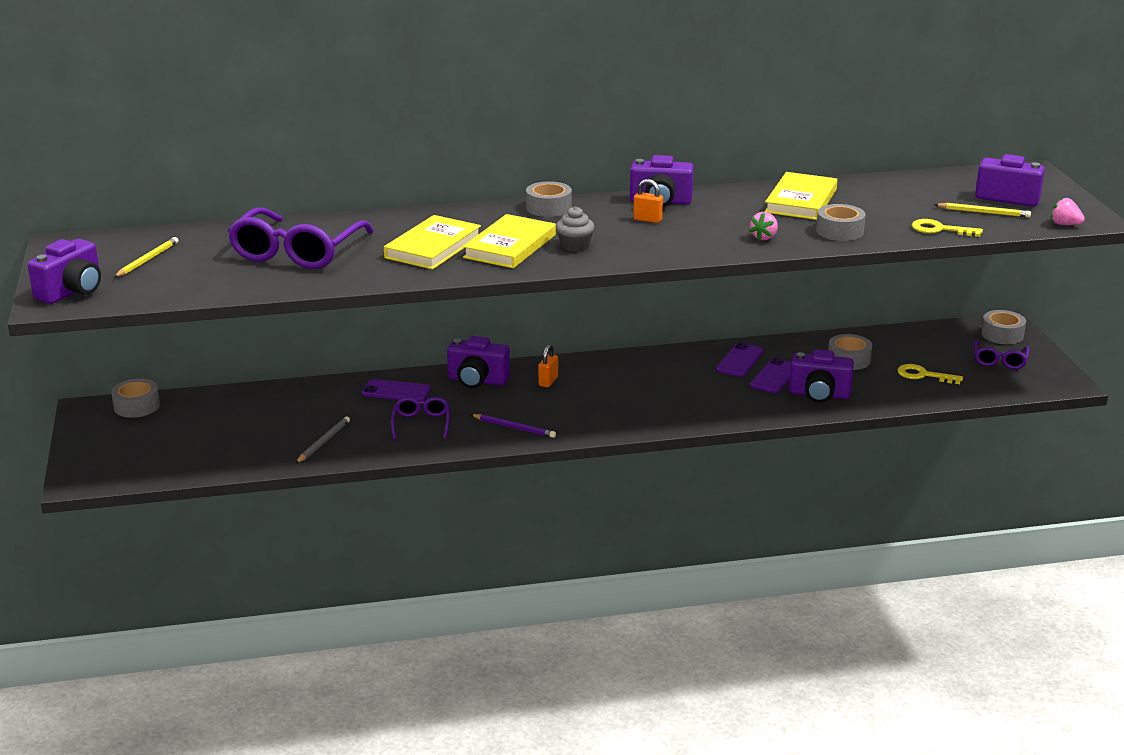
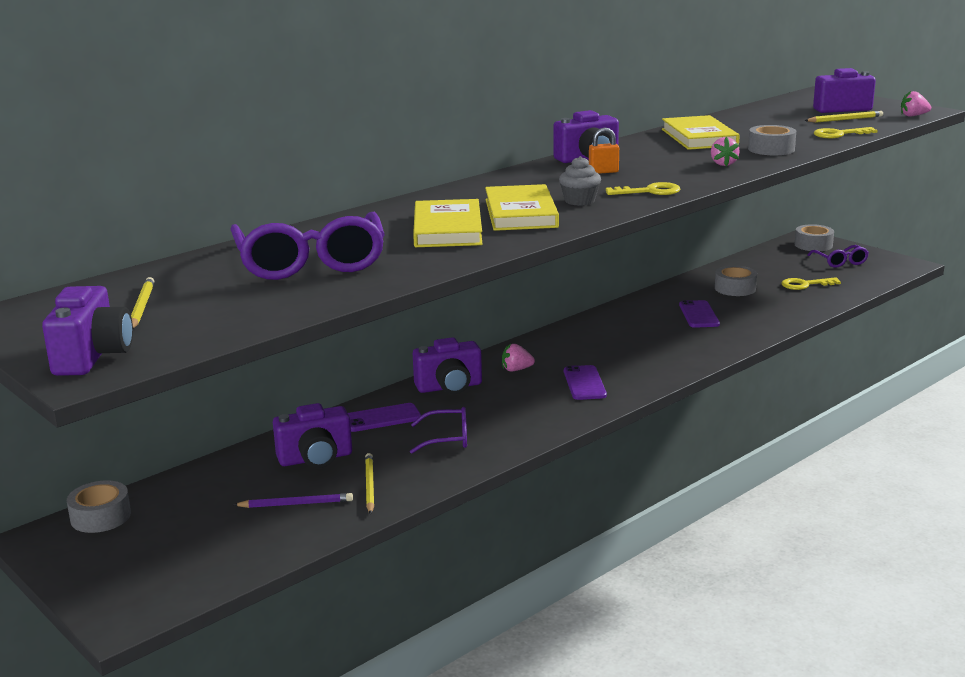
camera: 30 degrees left, 5 degrees down
(323, 442) = (369, 485): grey pencil -> yellow pencil
(421, 423) = (447, 438): purple glasses -> purple glasses turned 120 degrees clockwise
(514, 427) = (542, 415): purple pencil -> purple pencil (296, 504)
(548, 208) = (498, 181): grey tape -> none
(548, 381) = (516, 370): orange padlock -> pink strawberry
(647, 251) = (649, 191): none -> yellow key
(739, 360) = (653, 311): purple phone -> purple phone (584, 383)
(819, 395) = (753, 318): purple camera -> purple camera (315, 459)

